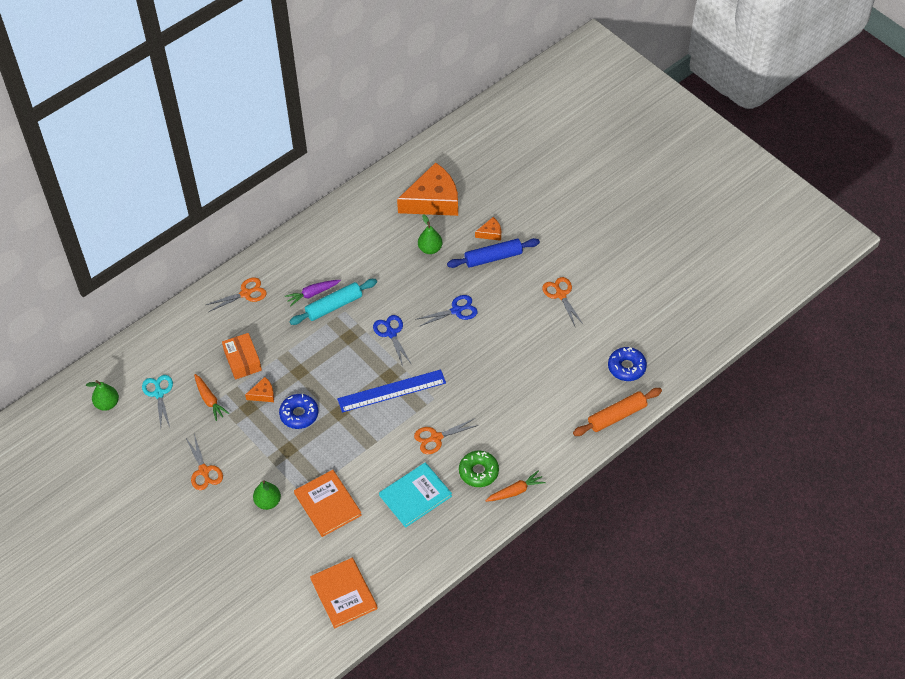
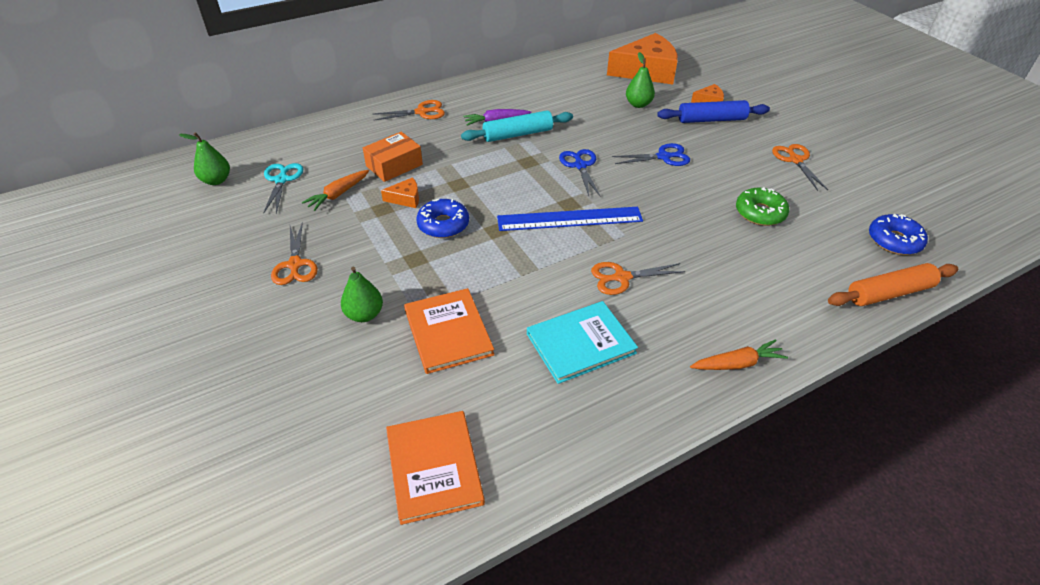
camera: 10 degrees right, 10 degrees down
(209, 400) = (338, 194): orange carrot -> orange carrot turned 60 degrees clockwise
(242, 361) = (394, 165): orange box -> orange box turned 60 degrees clockwise
(478, 472) = (680, 328): green donut -> green donut (760, 213)

